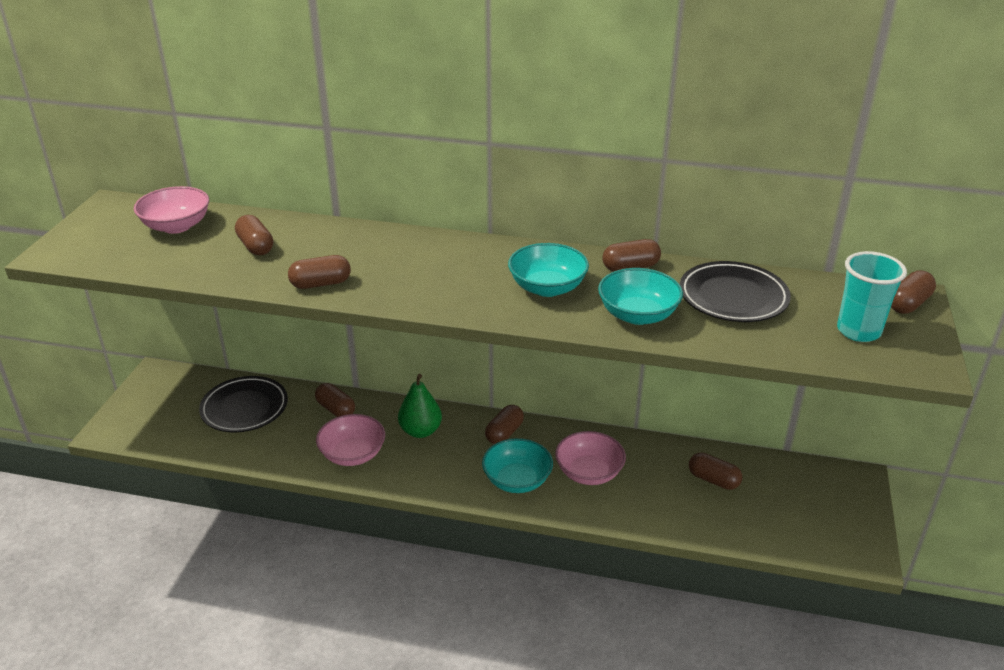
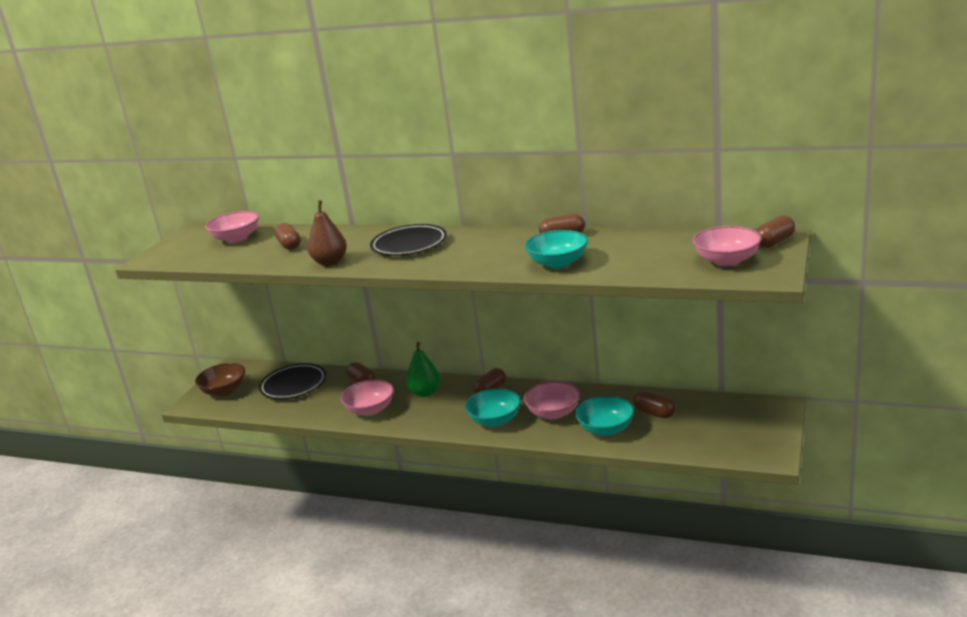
camera: 10 degrees right, 10 degrees down
(151, 412) = (224, 391): none -> brown bowl
(321, 284) = (330, 262): brown capsule -> brown pear
(547, 288) = (495, 253): turquoise bowl -> turquoise bowl (605, 429)
(733, 297) = (635, 248): black plate -> black plate (409, 244)
(858, 331) = (726, 260): turquoise cup -> pink bowl

